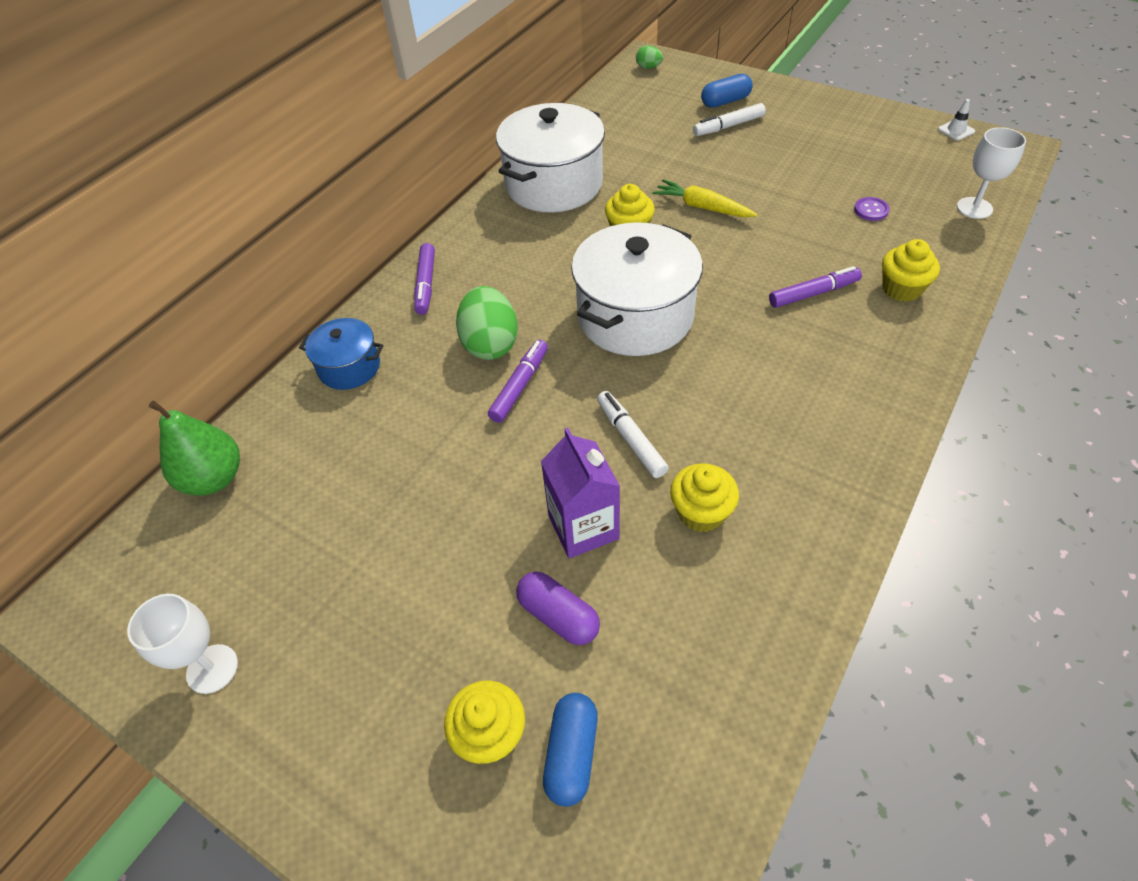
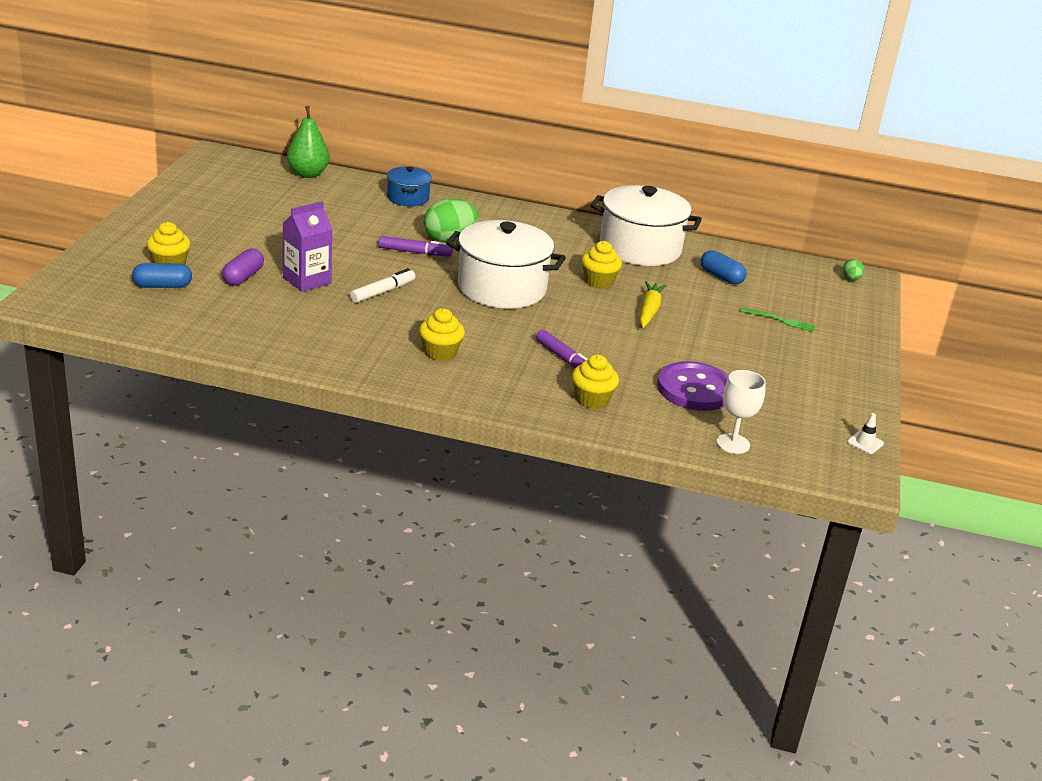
camera: 65 degrees right, 20 degrees down
(212, 669) = (192, 193): white goblet -> none
(426, 284) = (497, 212): purple marker -> none
(701, 512) = (330, 317): yellow cupcake -> yellow cupcake (440, 352)
(725, 101) = (821, 318): blue capsule -> blue capsule (721, 277)
(728, 126) = (780, 320): white marker -> green fork
(871, 210) = (695, 389): purple button -> purple button, size x2.44

